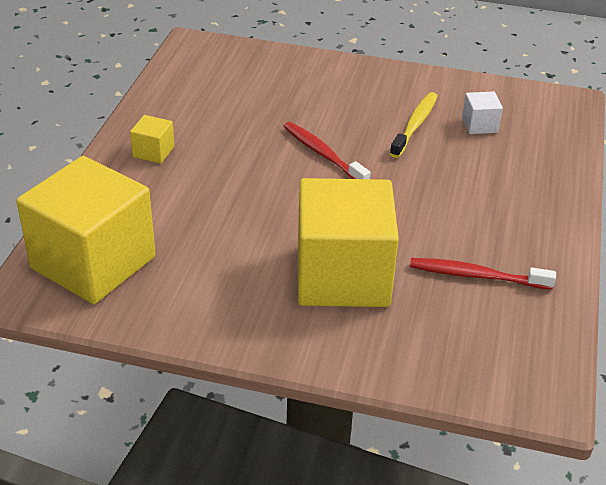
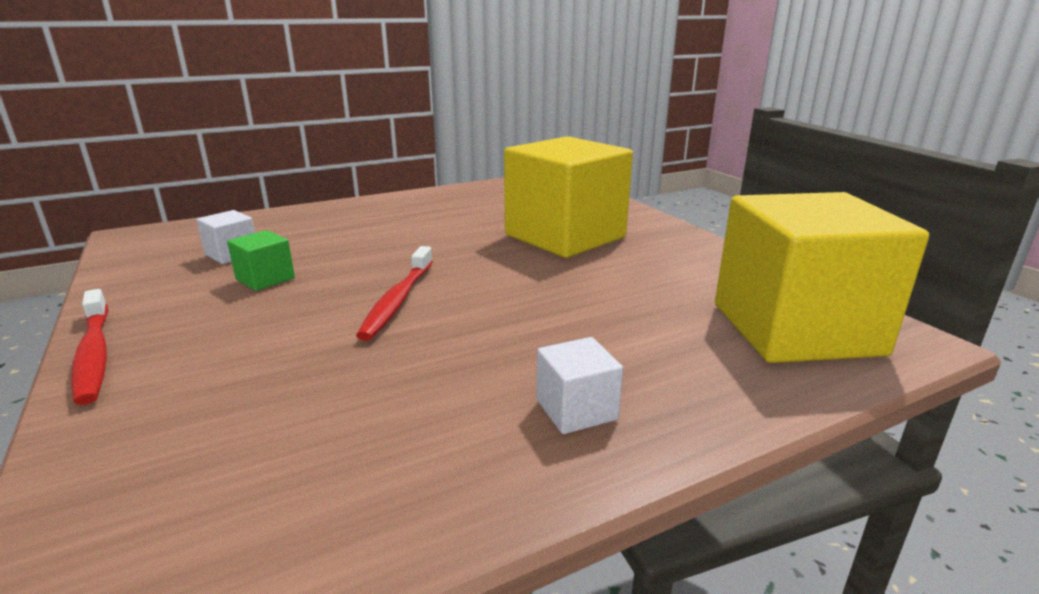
camera: 130 degrees left, 15 degrees down
(153, 152) = (576, 409): yellow cube -> white cube
(415, 125) = (265, 279): yellow toothbrush -> green cube
(476, 276) = (480, 207): red toothbrush -> red toothbrush (94, 354)

